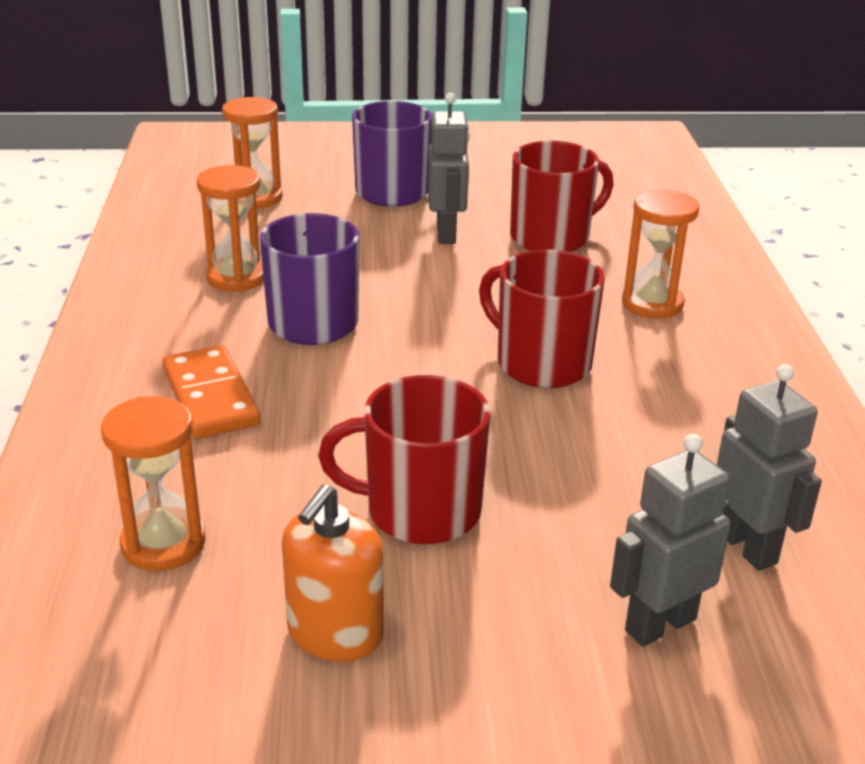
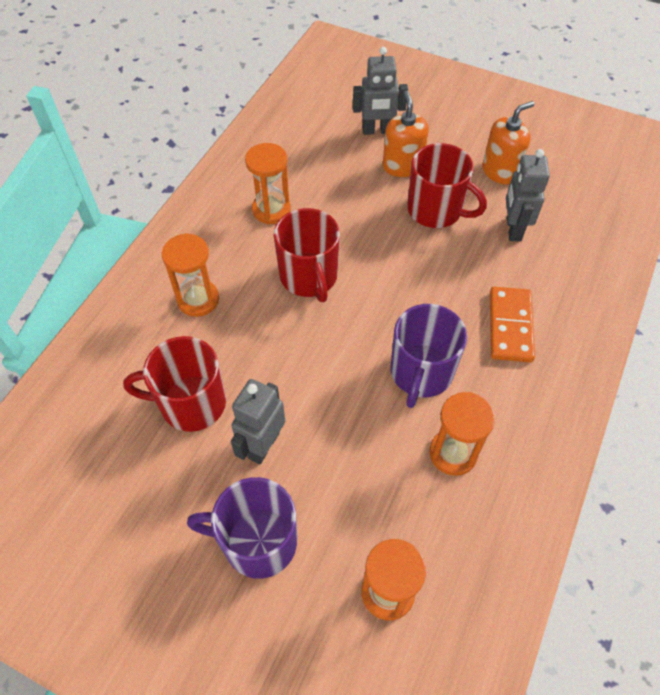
camera: 150 degrees left, 25 degrees up
(163, 543) = (558, 237): orange hourglass -> orange hourglass (271, 210)
(543, 567) = (402, 166): none -> orange soap dispenser
(747, 547) = (314, 144): grey robot -> grey robot (513, 229)

